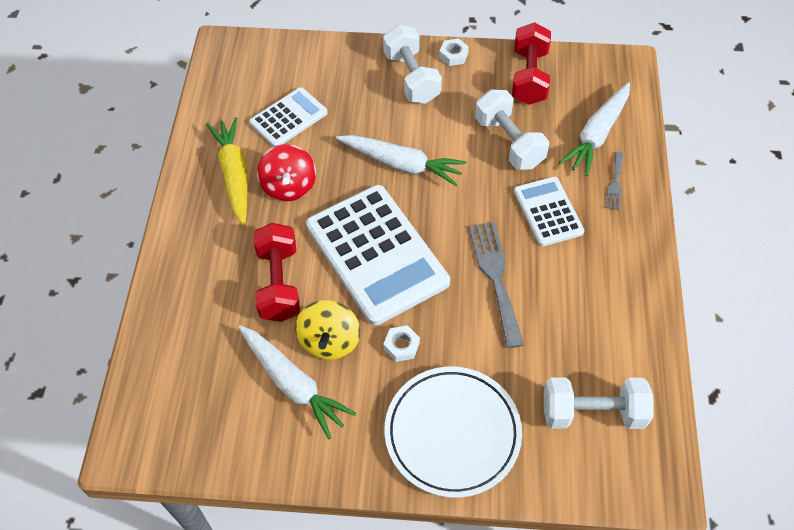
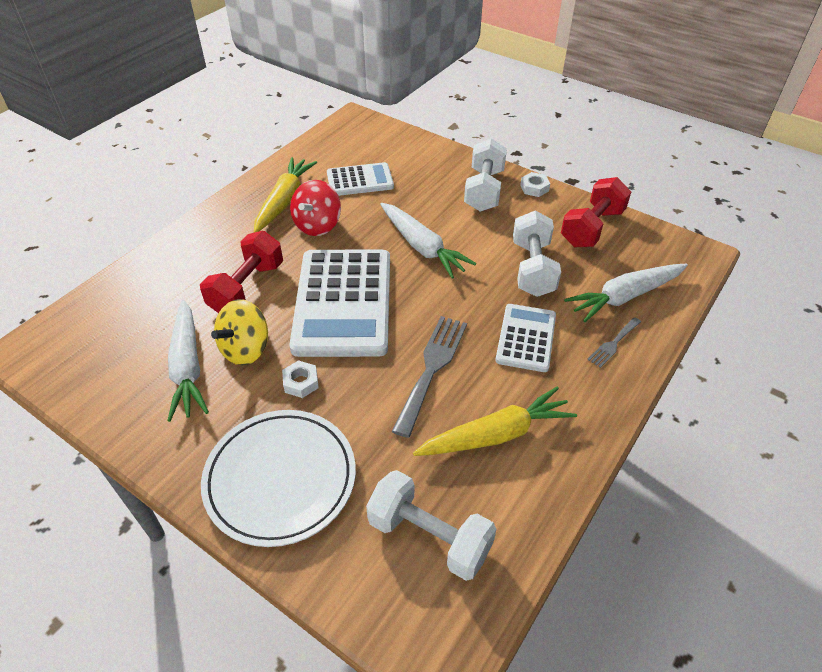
camera: 30 degrees right, 10 degrees down
(583, 307) = (496, 434): none -> yellow carrot

